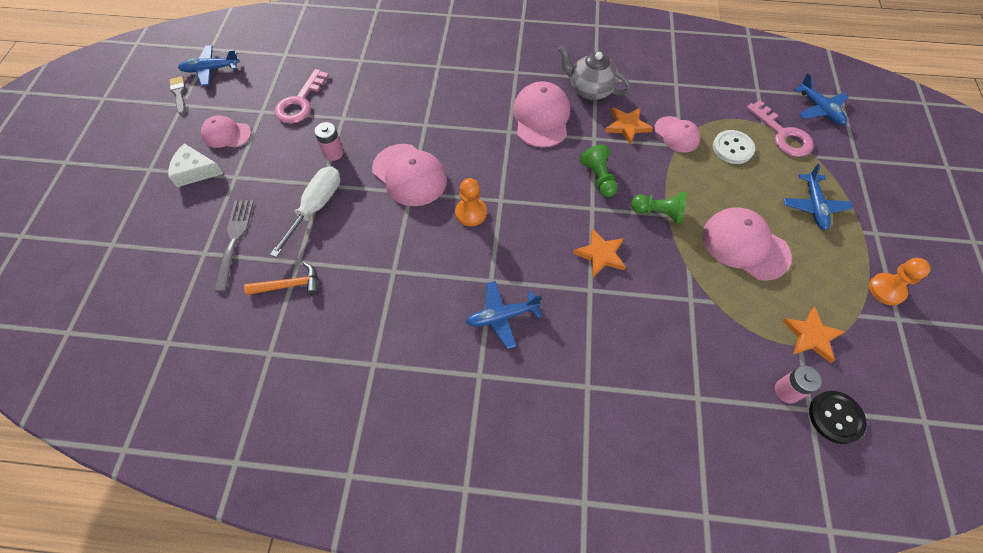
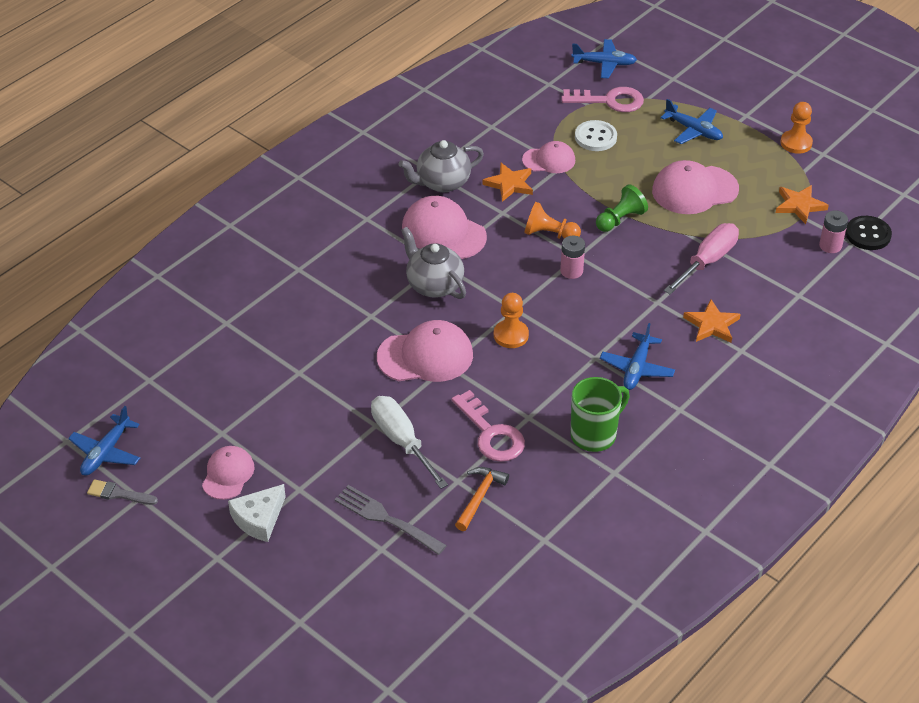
camera: 55 degrees left, 15 degrees down
(226, 134) = (228, 474): pink cap -> pink cap turned 150 degrees clockwise
(300, 102) = (241, 396): pink key -> pink key (491, 434)
(333, 153) = (342, 399): pink battery -> pink battery (571, 271)
(405, 327) = (594, 435): none -> green mug
(484, 141) = (434, 285): none -> grey teapot
(598, 178) = (549, 234): green pawn -> orange pawn
(600, 254) = (629, 277): orange star -> orange star (711, 325)
(671, 300) = (707, 261): none -> pink screwdriver

